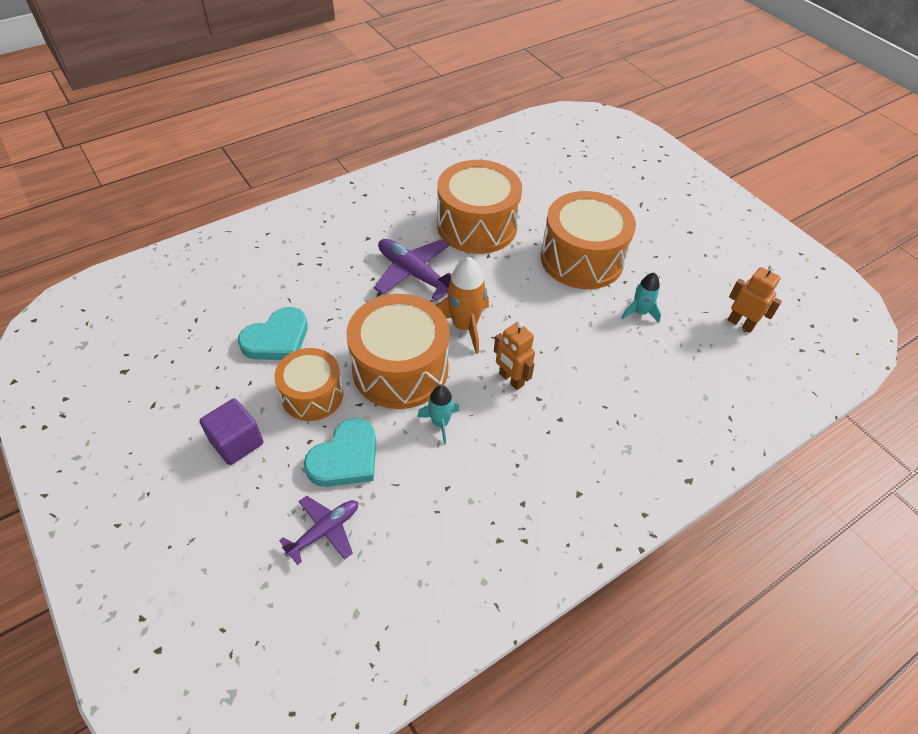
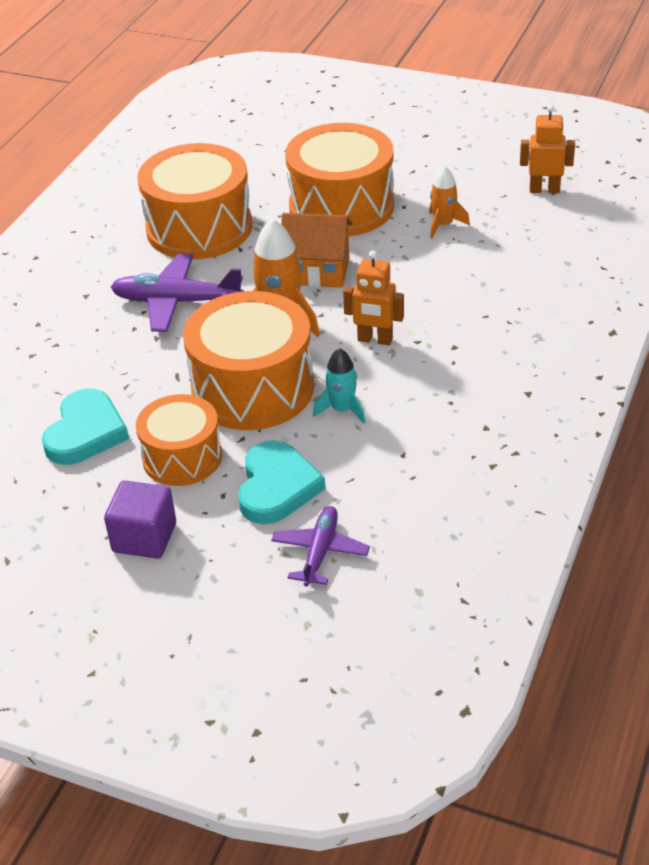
camera: 30 degrees left, 10 degrees down
(522, 301) = (318, 271): none -> orange house
(640, 312) = (443, 225): turquoise rocket -> orange rocket

